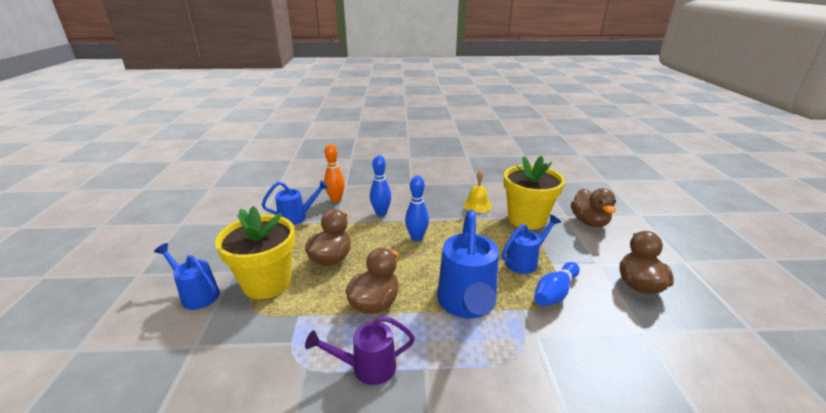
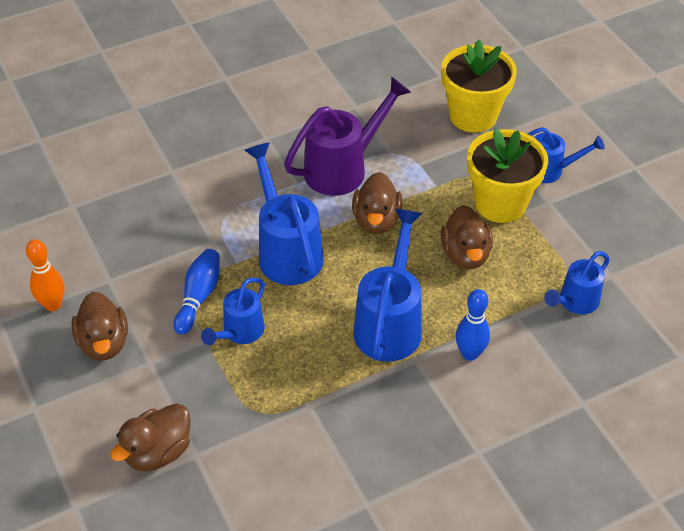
camera: 155 degrees right, 20 degrees up
(336, 200) = (560, 359): orange bowling pin -> orange bowling pin (53, 305)
(367, 367) = (343, 168): purple watering can -> purple watering can, size x1.67
(416, 238) = (390, 323): blue bowling pin -> blue watering can
(477, 205) = (340, 430): yellow bell -> none
(526, 219) = (254, 423): yellow flower pot -> yellow flower pot (473, 115)
(589, 222) = (158, 452): brown duck -> brown duck turned 105 degrees counterclockwise

